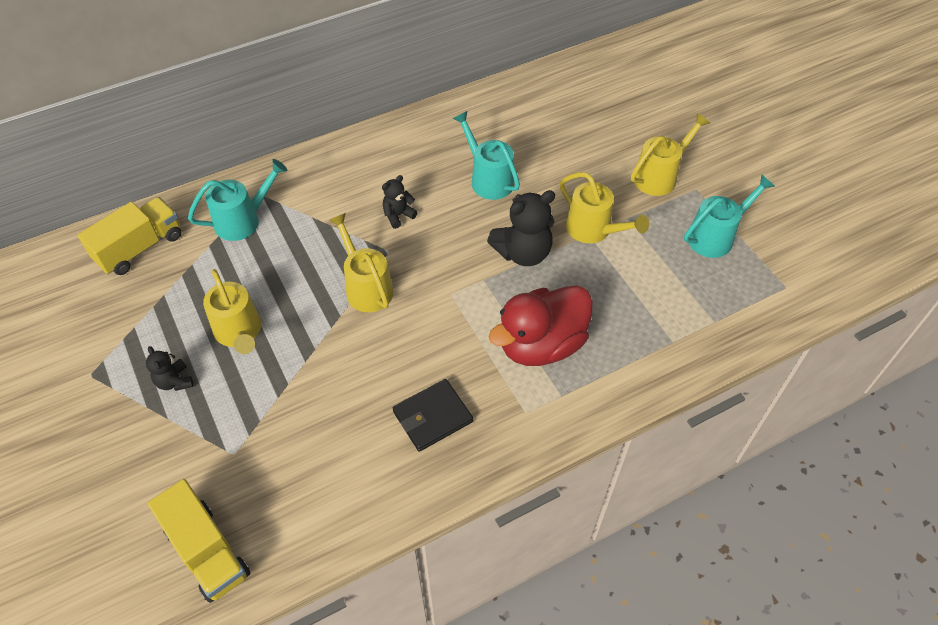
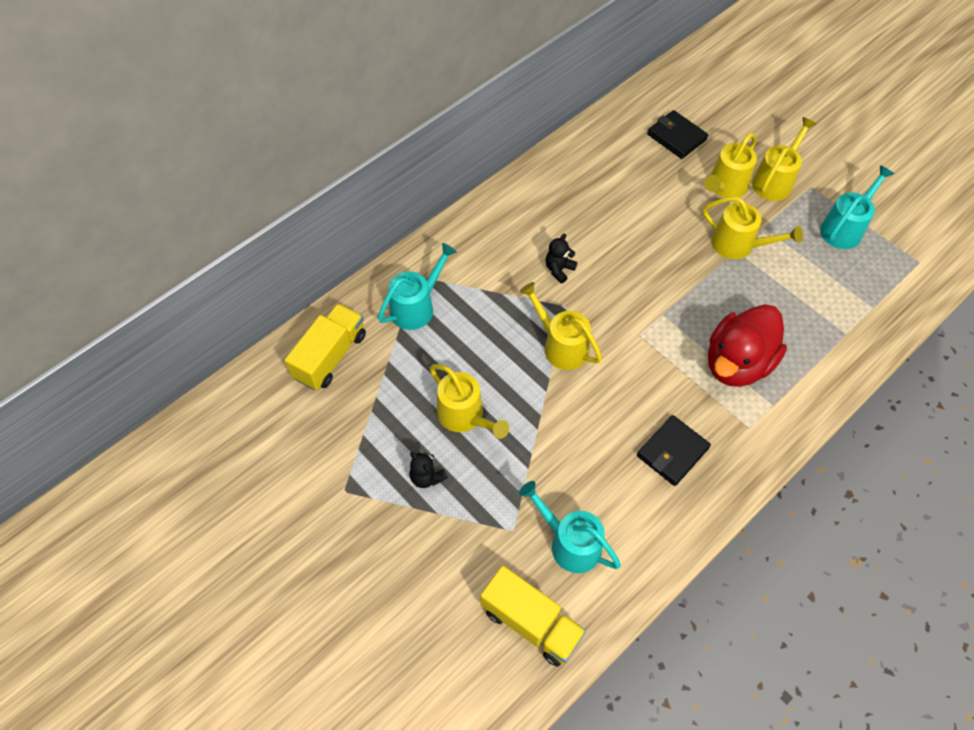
camera: 15 degrees left, 5 degrees up
(488, 179) = (625, 216): turquoise watering can -> turquoise watering can (569, 542)
(523, 253) = (686, 281): black teddy bear -> none
(574, 116) = (676, 137): none -> black wallet
(604, 172) = (725, 187): none -> yellow watering can

